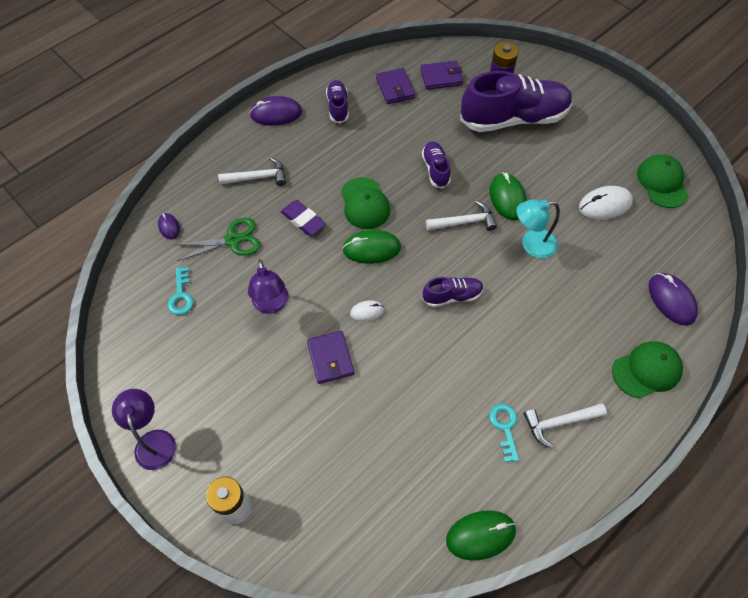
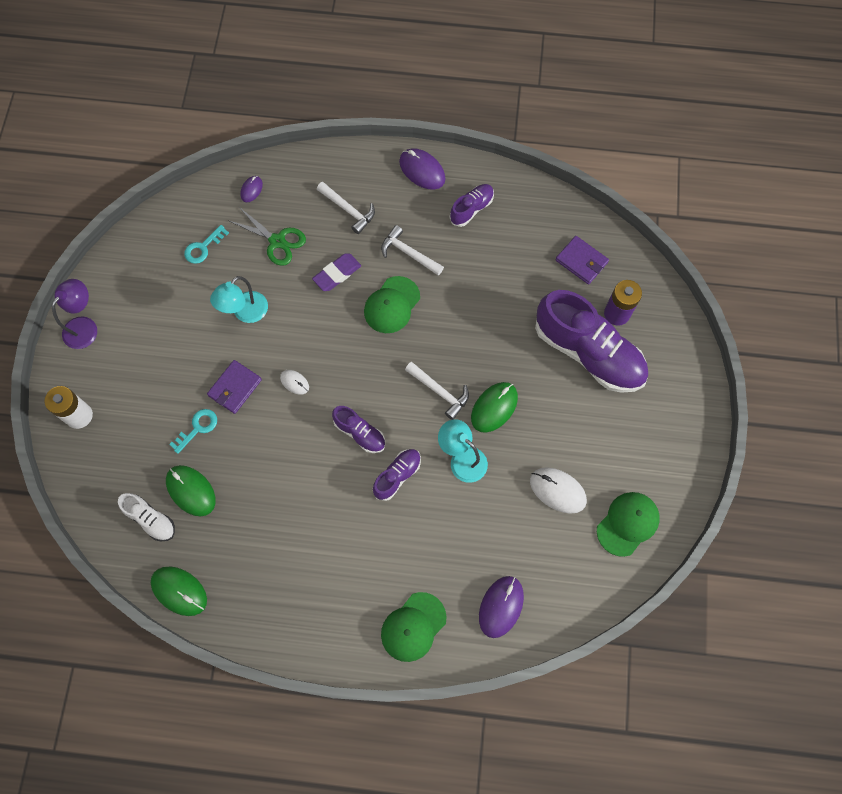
camera: 50 degrees right, 10 degrees up
(271, 305) = (245, 313): purple lamp -> turquoise lamp
(303, 220) = (337, 274): purple eraser -> purple eraser turned 45 degrees clockwise
(371, 249) = (353, 342): green mouse -> green mouse (191, 491)
(392, 513) = (151, 519): none -> white shoe
(395, 88) = (533, 235): purple wallet -> none
(435, 169) = (474, 331): purple shoe -> purple shoe (397, 476)
(505, 428) = (276, 551): turquoise key -> turquoise key (197, 428)
(559, 423) = (311, 588): white hammer -> white hammer (408, 253)
(646, 370) = (413, 627): green cap -> green cap turned 105 degrees clockwise

